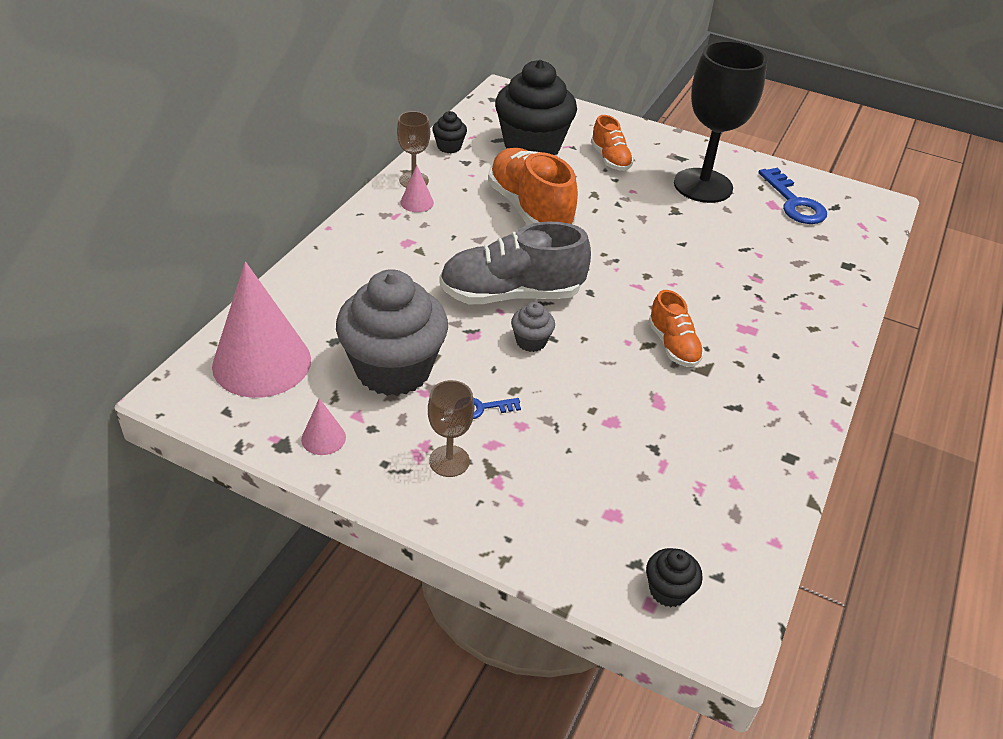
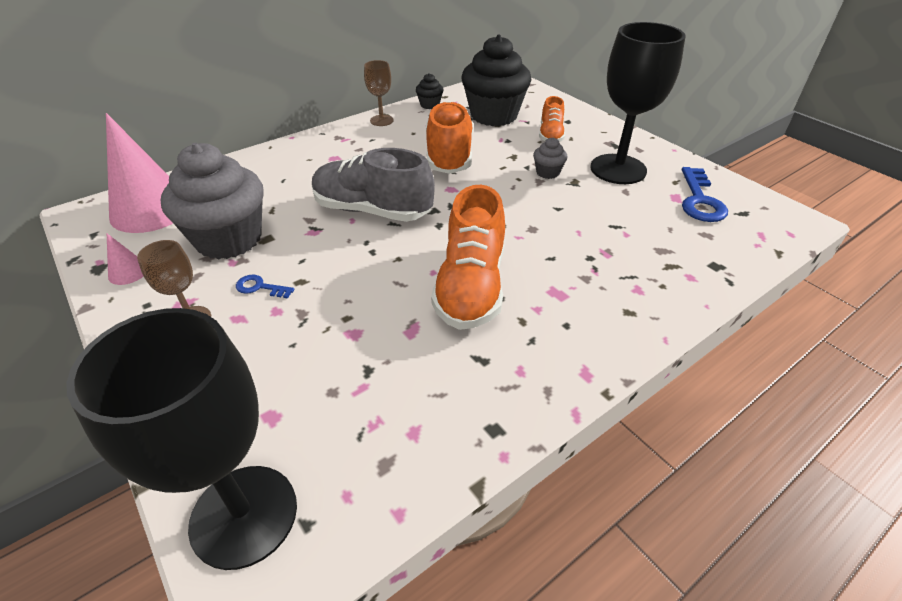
camera: 30 degrees right, 0 degrees up
(417, 202) = (369, 134): pink cone -> none
(531, 341) = (352, 249): grey cupcake -> grey cupcake (547, 172)
(668, 590) = (244, 515): black cupcake -> black goblet
(673, 345) = (471, 287): orange shoe -> orange shoe, size x1.83

